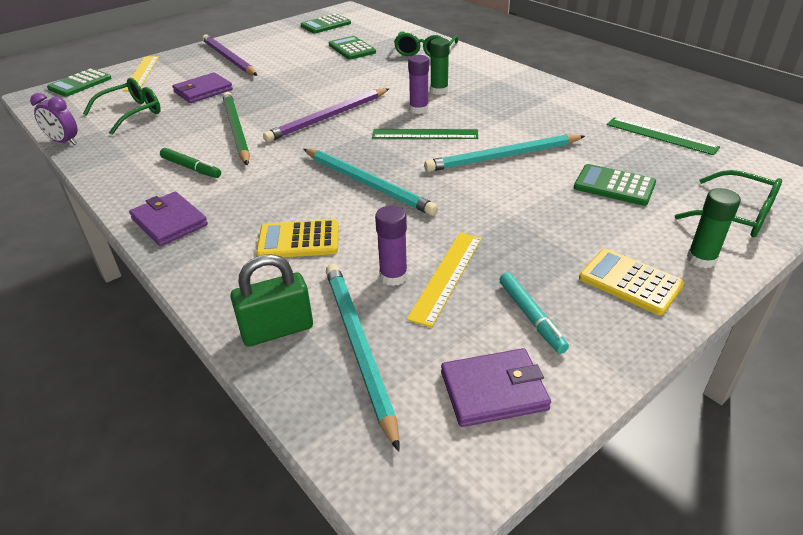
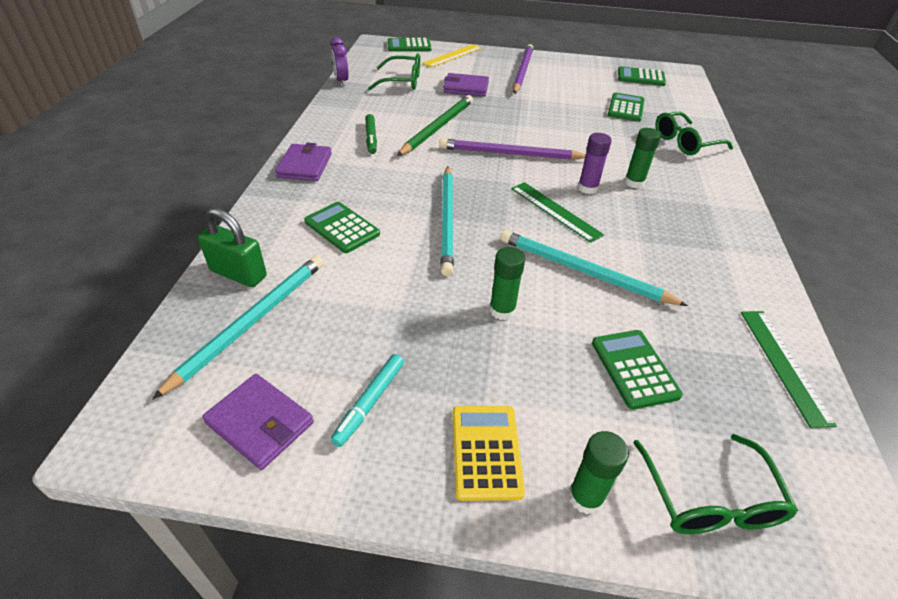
camera: 45 degrees right, 5 degrees up
(298, 240) = (342, 228): yellow calculator -> green calculator
(393, 276) = (346, 296): purple glue stick -> none
(447, 276) = (374, 325): yellow ruler -> none
(502, 209) = (502, 310): none -> green glue stick

